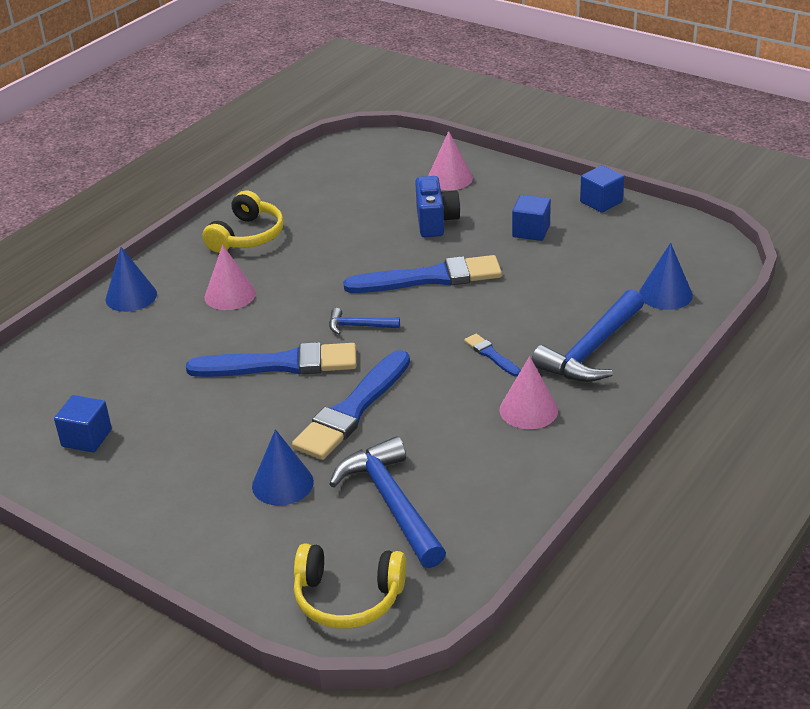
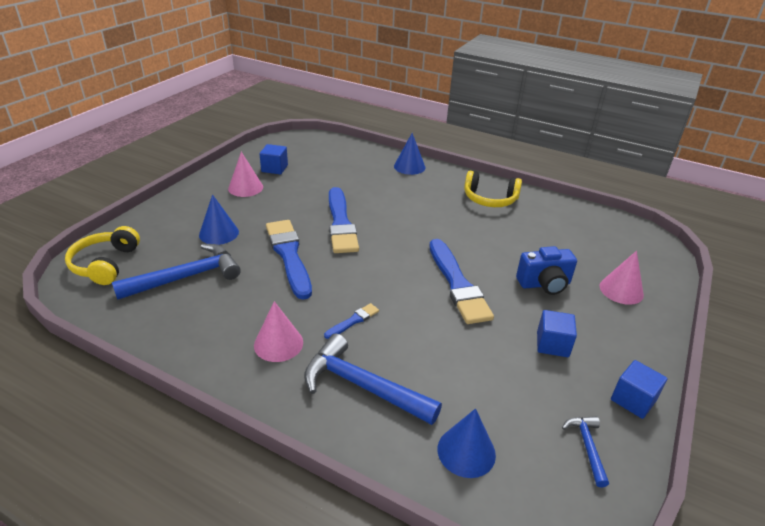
camera: 80 degrees right, 0 degrees up
(230, 295) = (417, 199): pink cone -> pink cone (245, 188)
(352, 410) = (289, 255): blue brush -> blue brush turned 45 degrees clockwise
(358, 326) = (387, 252): blue hammer -> blue hammer (587, 447)

